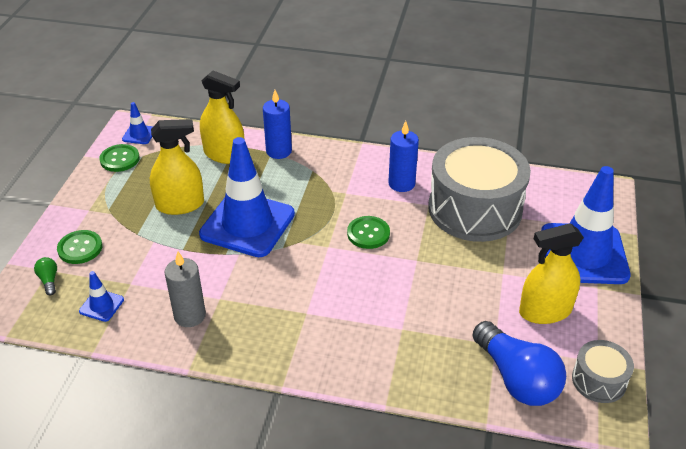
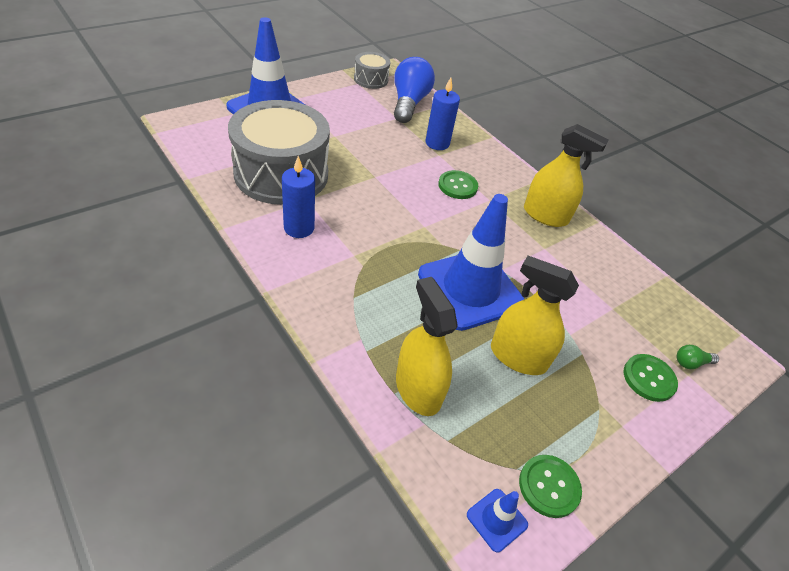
camera: 145 degrees left, 5 degrees up
(49, 280) = (691, 363): green light bulb -> green light bulb turned 60 degrees clockwise
(101, 305) = (647, 306): blue traffic cone -> none
(190, 315) = (576, 251): grey candle -> none
(279, 151) = (357, 346): blue candle -> blue candle (437, 143)
(368, 233) = (383, 213): green button -> green button (457, 186)
(545, 311) = (345, 109): yellow spray bottle -> yellow spray bottle (545, 215)

